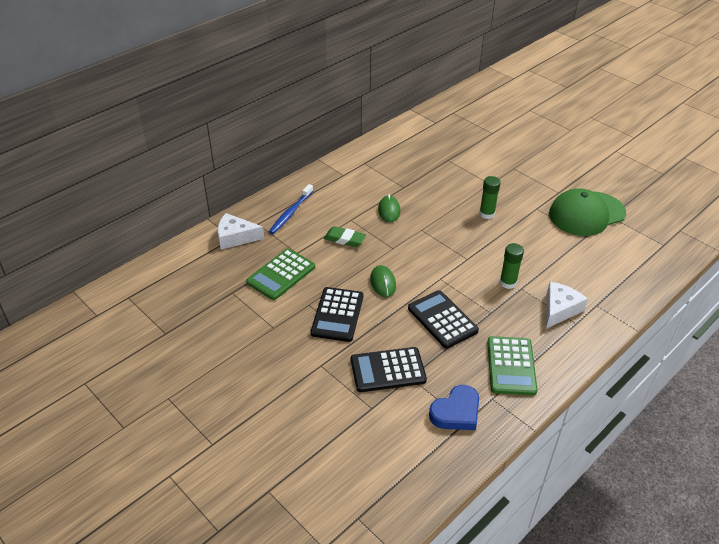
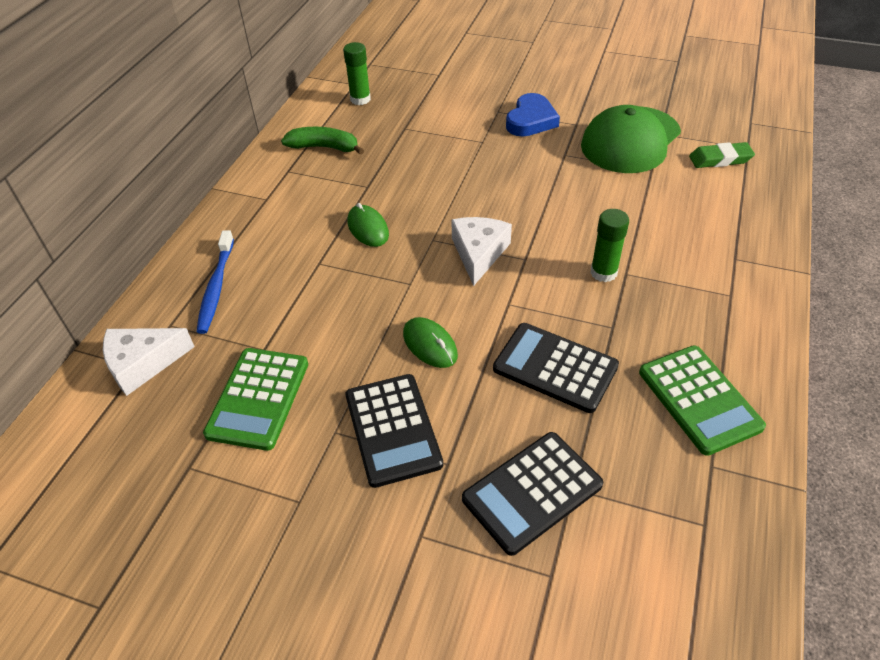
camera: 25 degrees left, 5 degrees up
(344, 239) = (328, 297): green eraser -> green eraser (720, 159)
(393, 156) = (324, 147): none -> green banana
(456, 412) = (680, 516): blue heart -> blue heart (531, 120)
(487, 214) = (507, 185): green glue stick -> green glue stick (360, 99)
(559, 309) = (696, 284): white cheese -> white cheese (479, 253)

